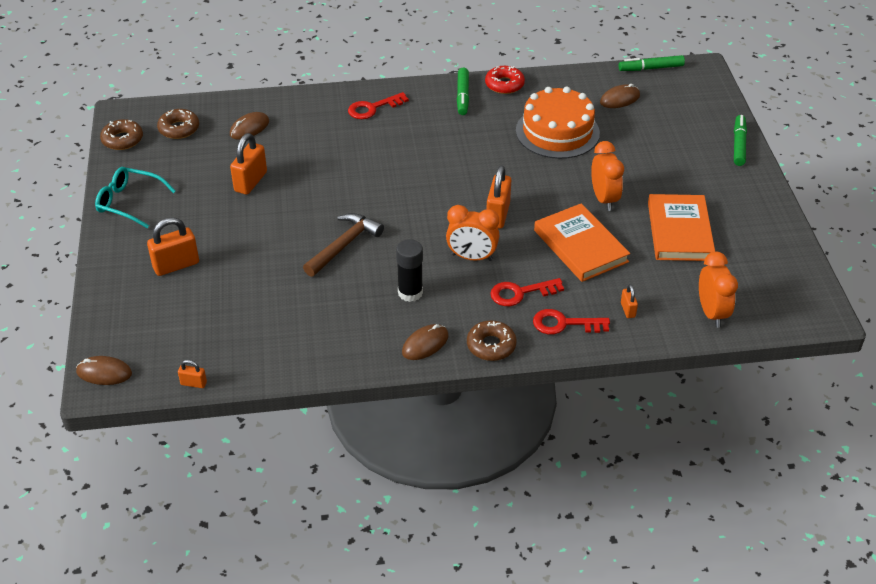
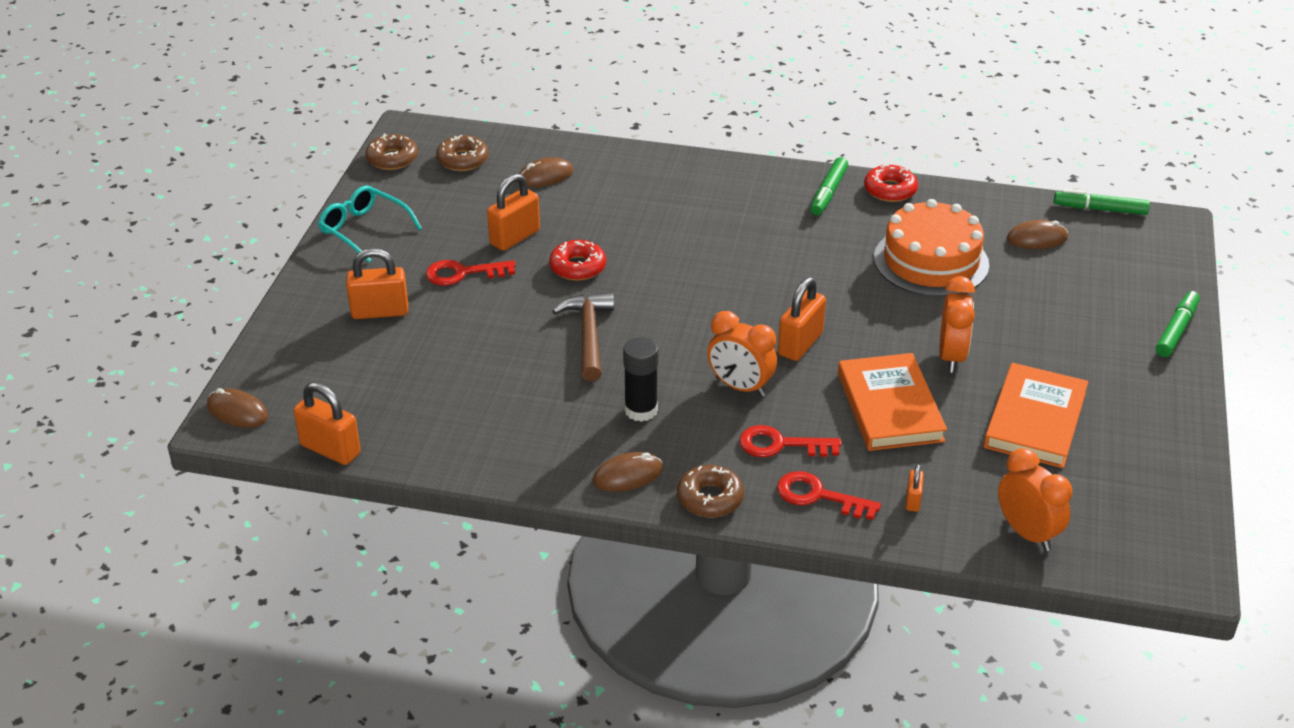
camera: 20 degrees right, 5 degrees down
(193, 383) = (330, 449): orange padlock -> orange padlock, size x1.94
(310, 194) = (578, 267): none -> red donut
(344, 245) = (588, 335): brown hammer -> brown hammer turned 60 degrees counterclockwise
(373, 108) = (707, 184): red key -> red key (463, 273)
(711, 313) = (1027, 533): orange clock -> orange clock turned 45 degrees counterclockwise

